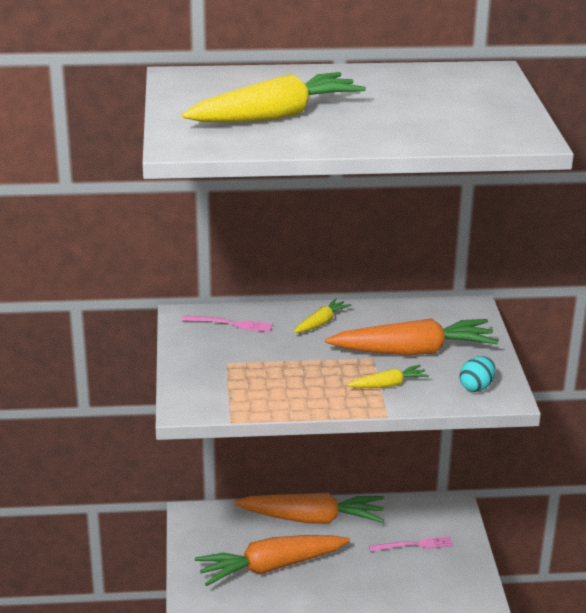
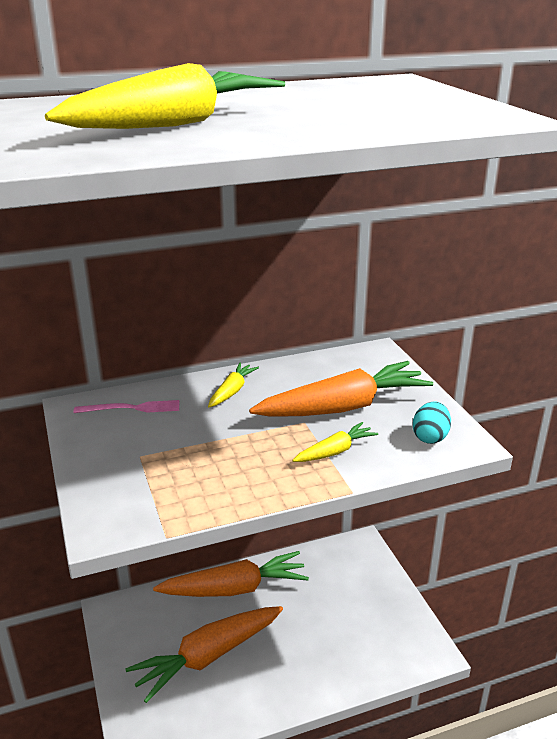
camera: 15 degrees left, 0 degrees up
(414, 545) = (342, 597): pink fork -> none

